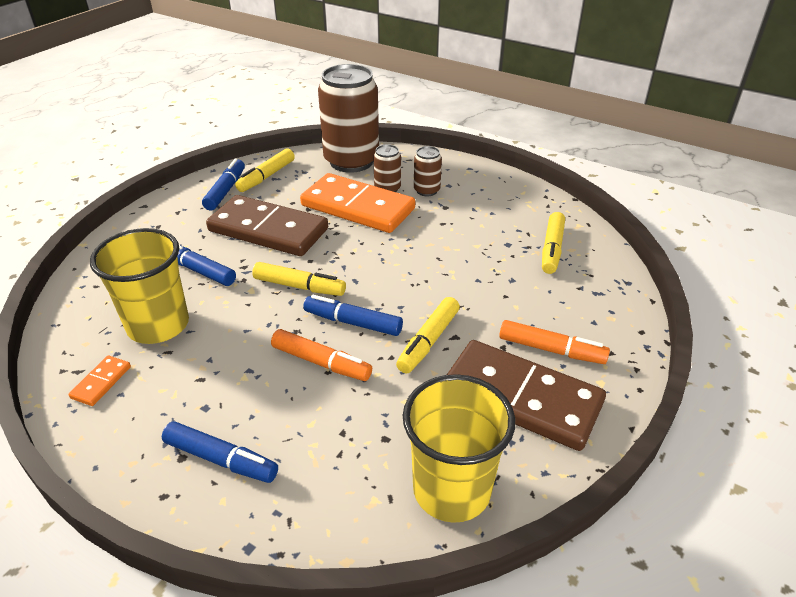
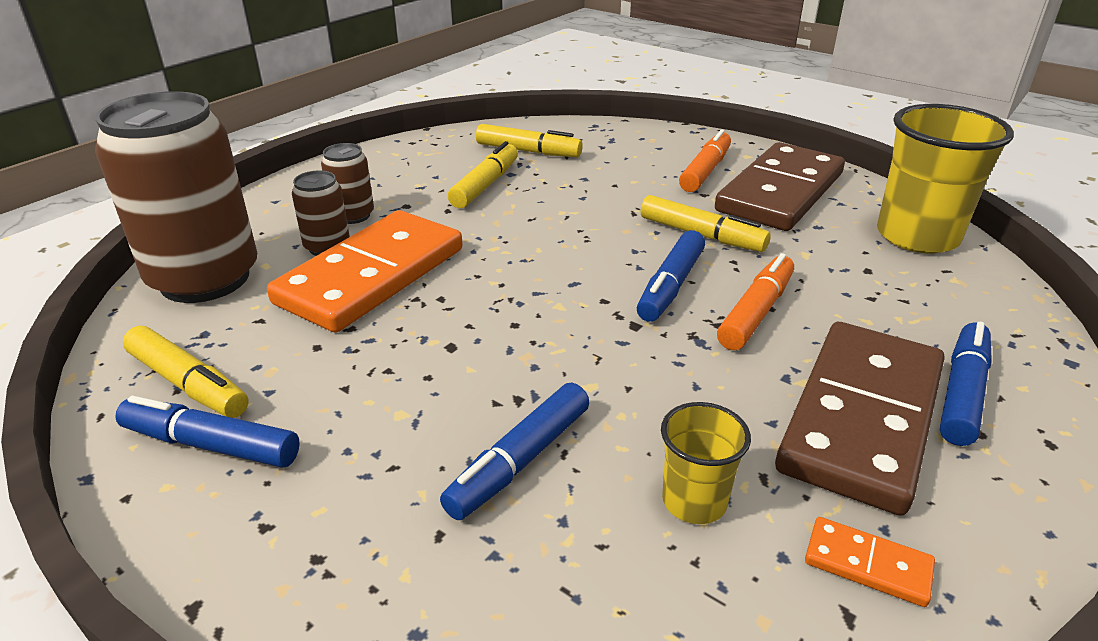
camera: 85 degrees left, 5 degrees down
(158, 325) = (694, 501): yellow cup -> yellow cup, size x0.52
(268, 230) = (405, 373): brown domino -> brown domino (861, 418)
(299, 286) = (585, 333): yellow marker -> yellow marker (485, 185)

